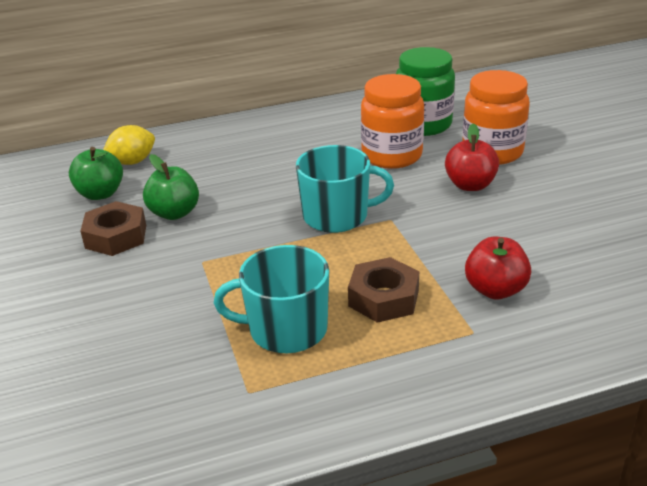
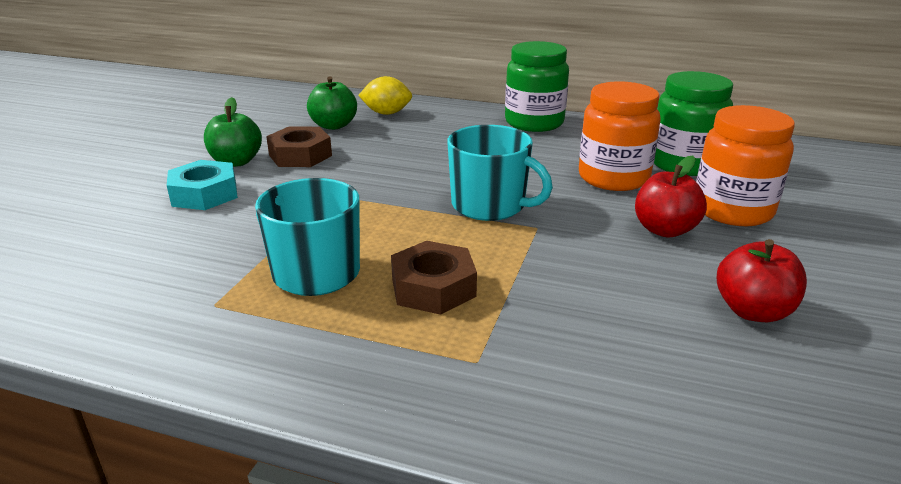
camera: 35 degrees right, 5 degrees down
(85, 311) = (204, 194): none -> turquoise nut
(174, 213) = (363, 155): green apple -> green apple (236, 162)
(273, 125) = (534, 123): none -> green jar
(495, 289) = (558, 333): red apple -> red apple (753, 311)

